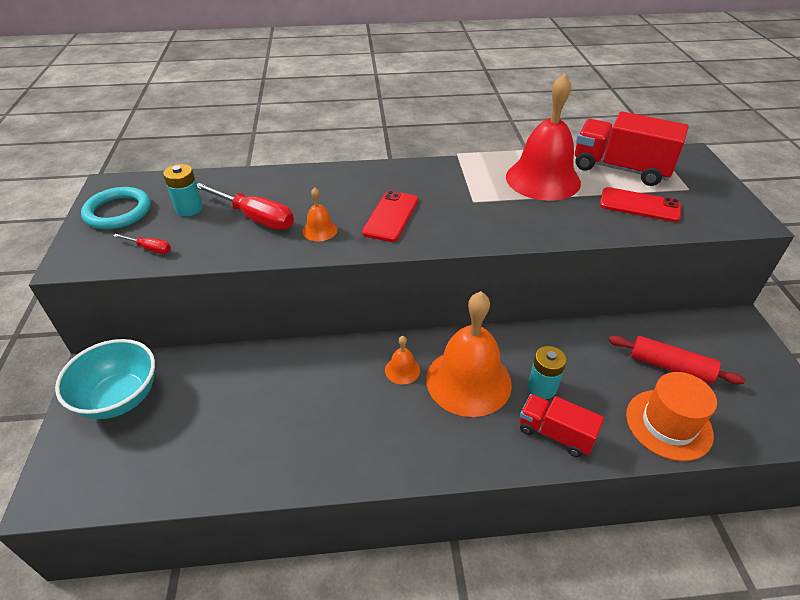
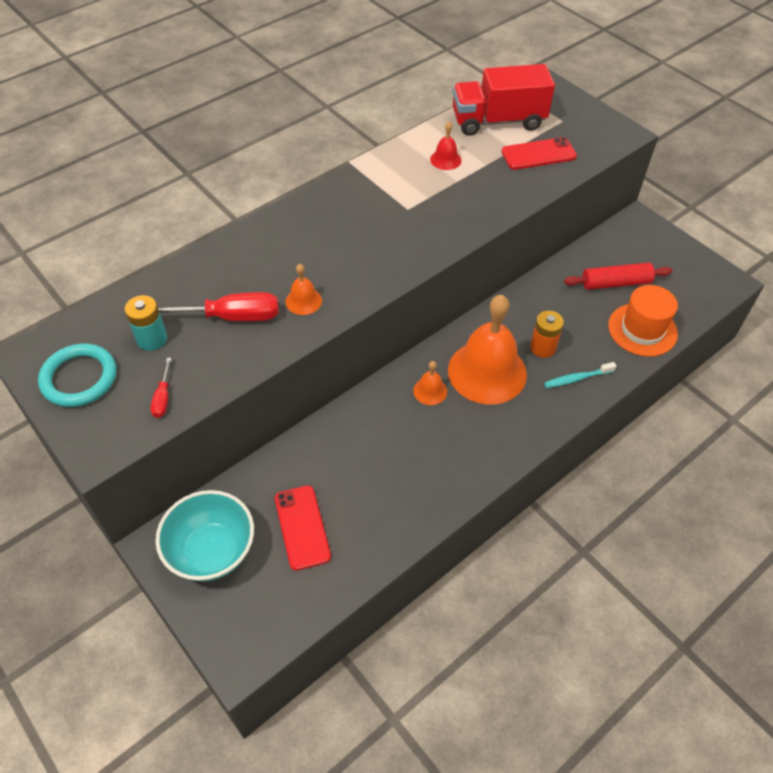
camera: 35 degrees left, 10 degrees up
(150, 249) = (163, 398): red screwdriver -> red screwdriver turned 105 degrees clockwise
(391, 216) = (352, 257): red phone -> red phone (302, 527)
(542, 387) = (543, 348): turquoise battery -> orange battery
(543, 179) = (445, 159): red bell -> red bell, size x0.42
(555, 433) = (577, 378): red truck -> turquoise toothbrush

